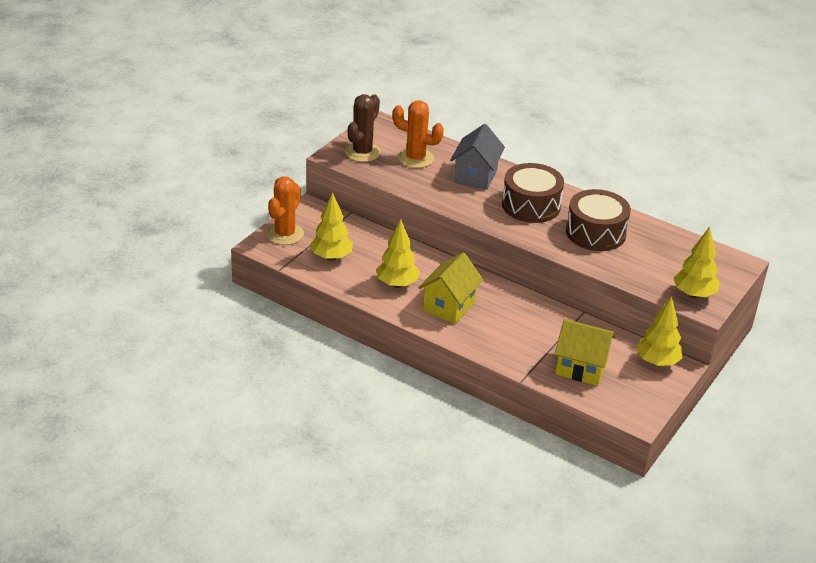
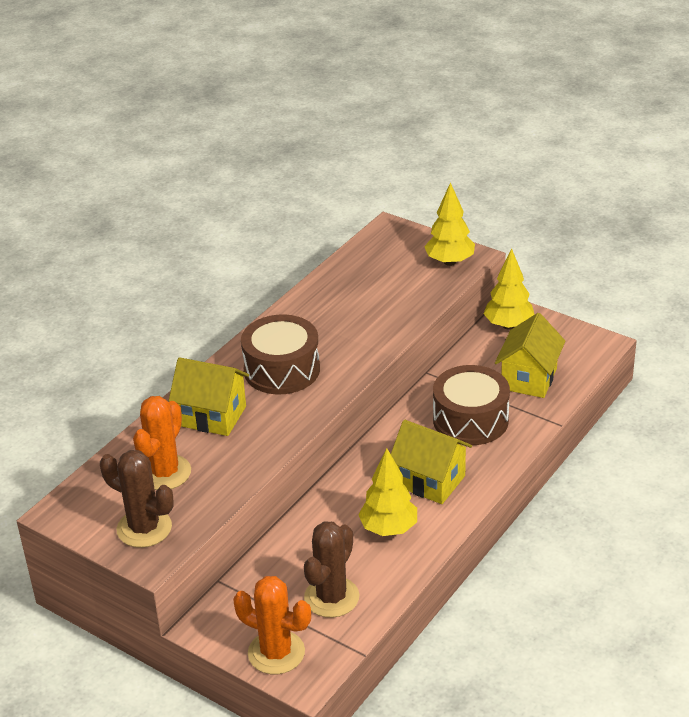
camera: 85 degrees left, 0 degrees up
(331, 257) = (331, 597): yellow tree -> brown cactus
(475, 176) = (212, 416): grey house -> yellow house
(595, 233) = (338, 322): brown drum -> brown drum (470, 420)

